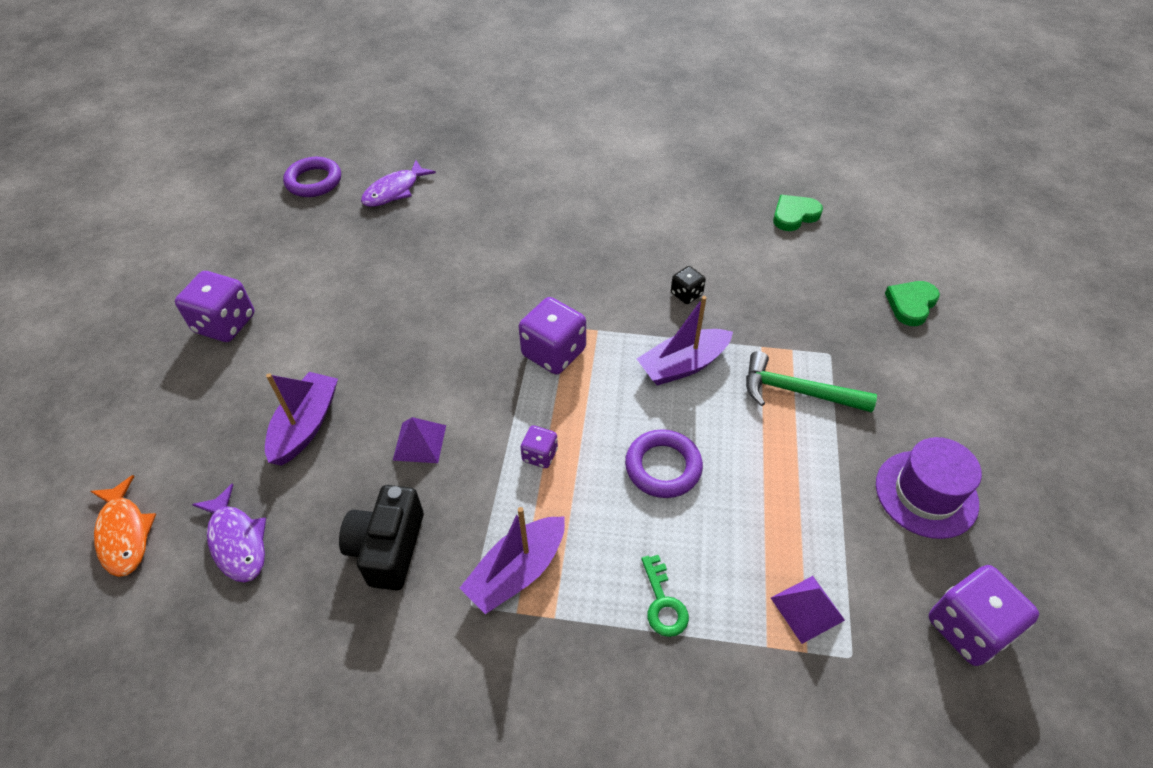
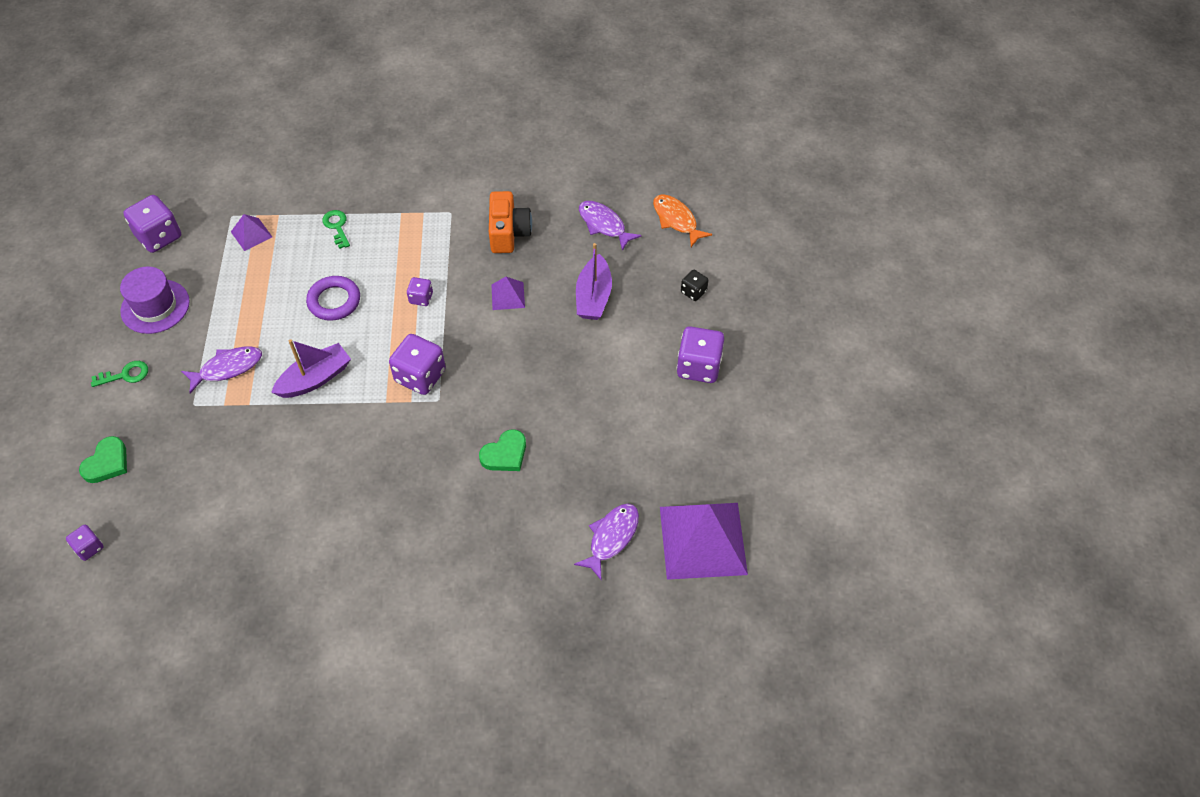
camera: 170 degrees right, 5 degrees up
(314, 181) = (702, 540): purple ring -> purple pyramid
(388, 548) = (508, 233): black camera -> orange camera
(517, 572) = (426, 231): purple boat -> none
(686, 294) = (308, 447): black dice -> black dice (693, 292)
(794, 215) = (188, 560): green heart -> green heart (505, 454)
(797, 391) = (227, 368): green hammer -> purple fish
(897, 234) = (89, 548): none -> purple dice
(930, 399) = (125, 375): none -> green key

